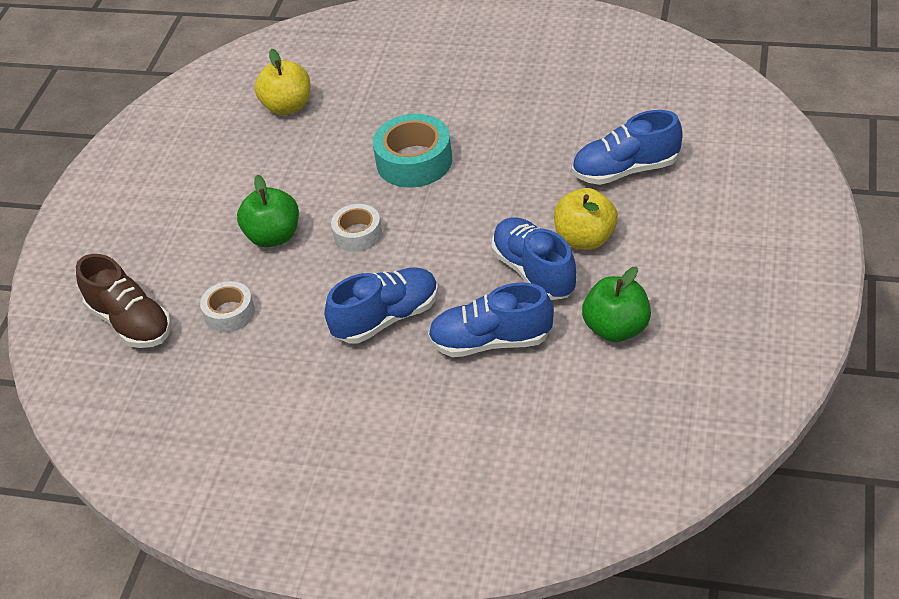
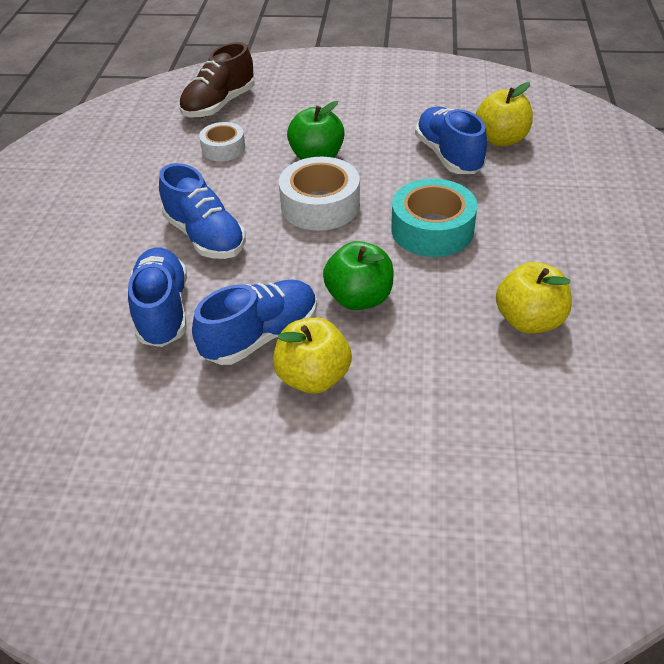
camera: 80 degrees right, 0 degrees up
(358, 234) = (320, 205): white tape -> white tape, size x1.65
(538, 117) = (529, 320): none -> yellow apple
(616, 328) = (164, 413): green apple -> green apple (359, 298)
(625, 170) = (442, 411): blue shoe -> blue shoe (448, 156)

